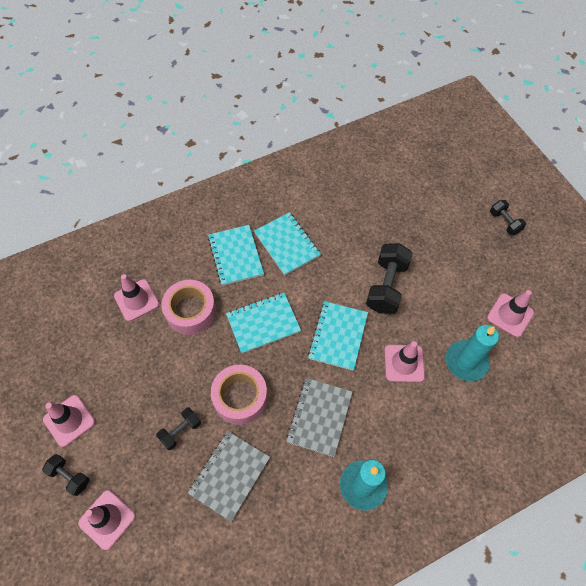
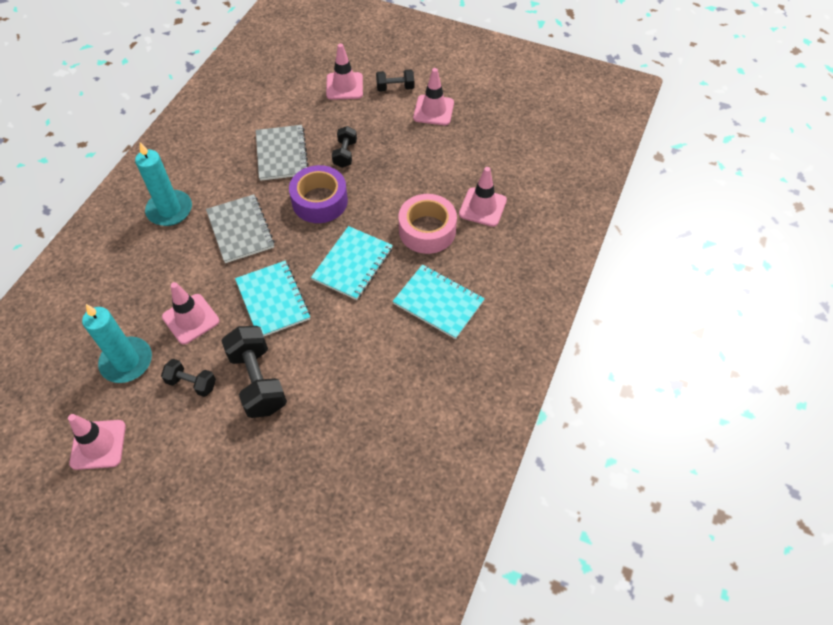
camera: 140 degrees right, 5 degrees down
(240, 397) = (320, 201): pink tape -> purple tape
(287, 244) = (399, 350): turquoise notebook -> none
(504, 222) = (157, 573): black dumbbell -> black dumbbell (191, 383)

